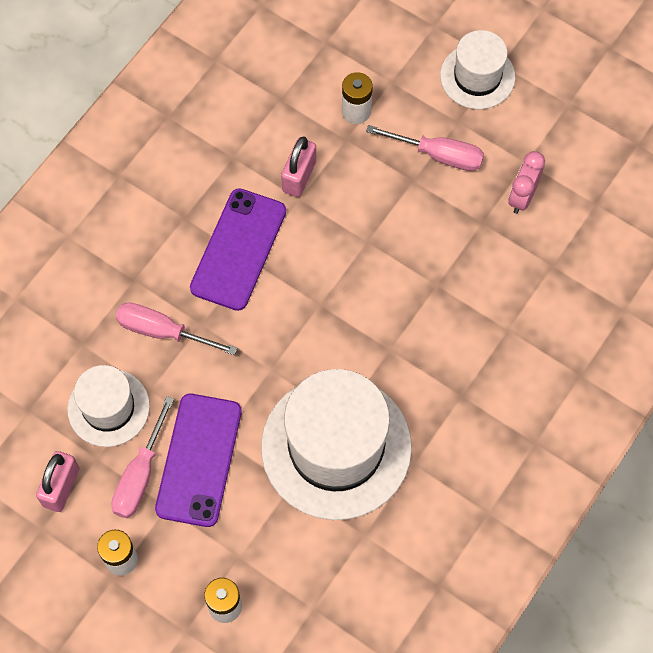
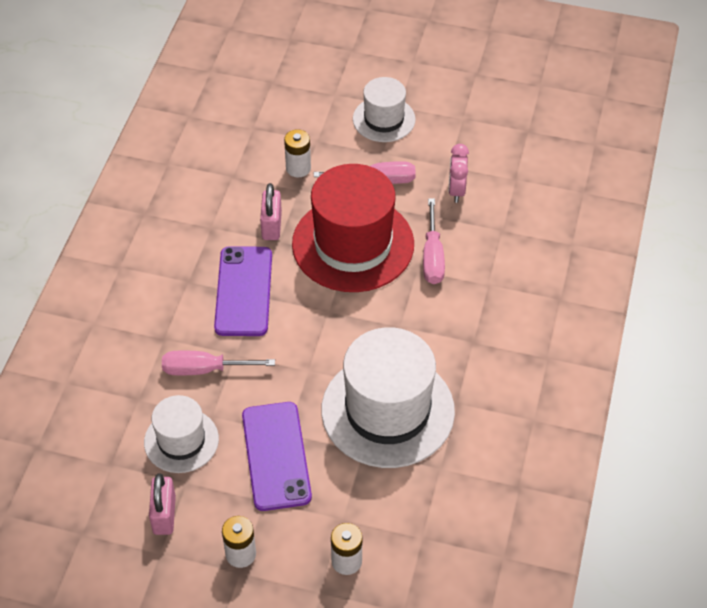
camera: 20 degrees left, 15 degrees down
(140, 474) = (230, 483): pink screwdriver -> pink screwdriver (432, 256)
(379, 229) = (353, 244): none -> red hat

